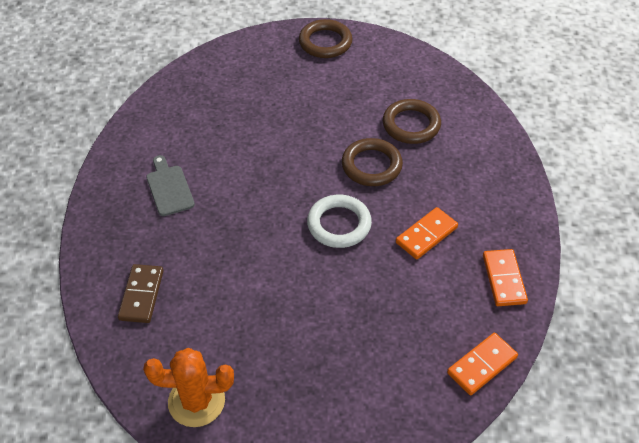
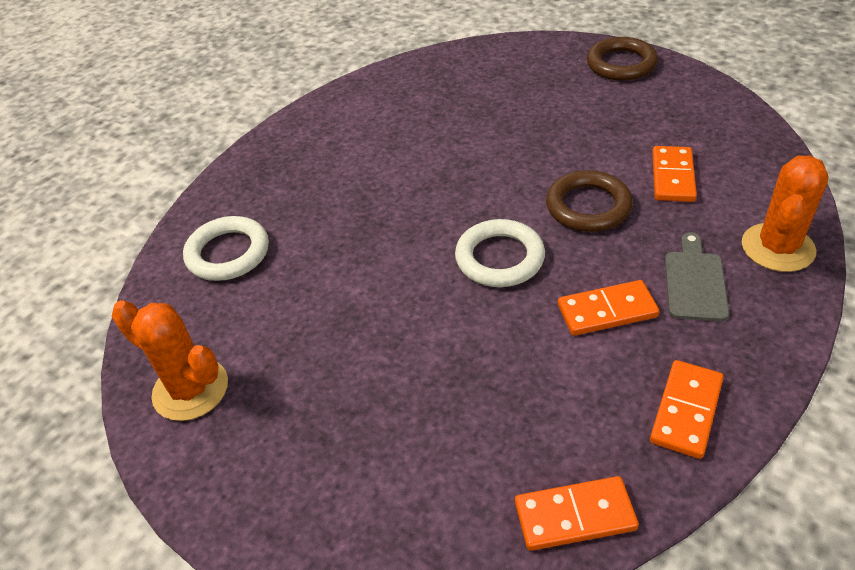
camera: 35 degrees right, 5 degrees down
(141, 295) = (228, 253): brown domino -> white ring
(169, 188) = (339, 158): grey cutting board -> grey cutting board (695, 282)
(411, 125) = (673, 177): brown ring -> orange domino
(497, 155) = (777, 248): none -> orange cactus

